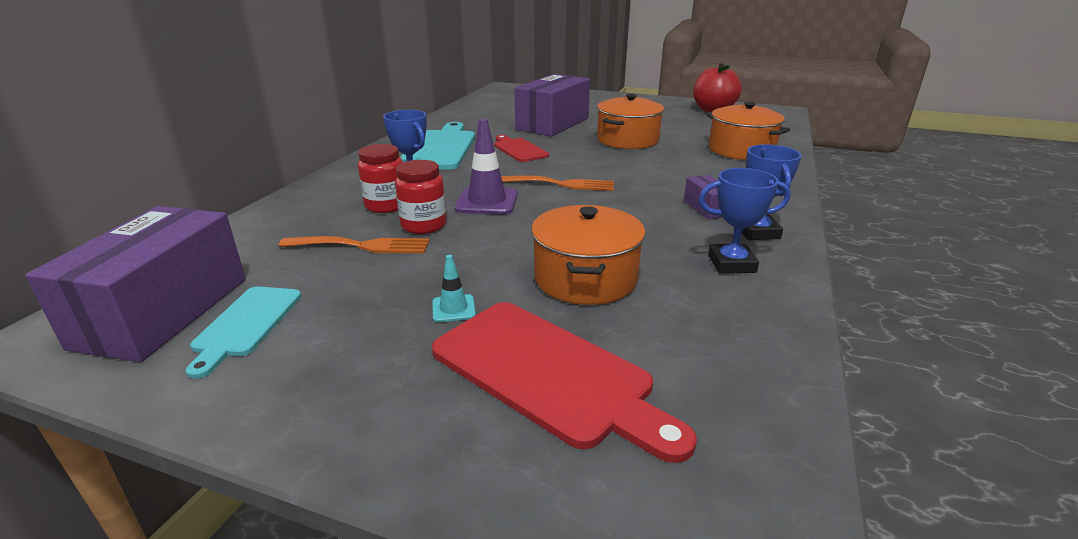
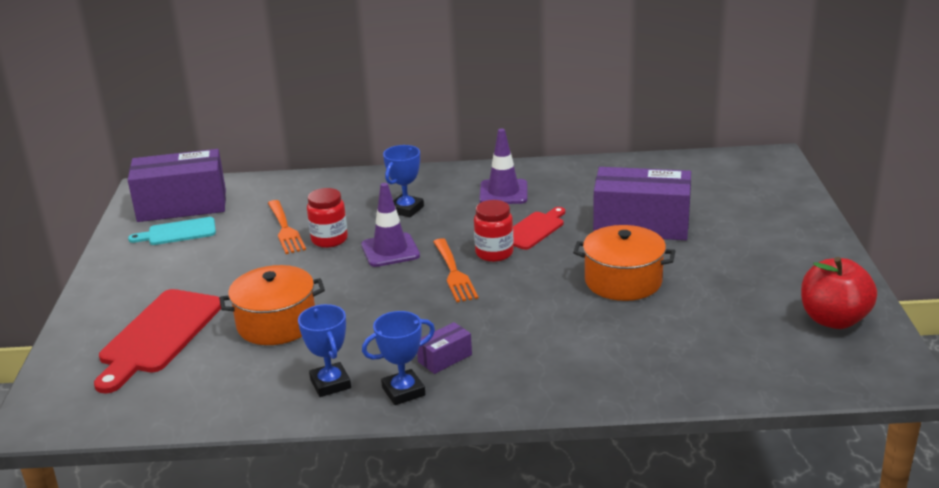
camera: 70 degrees right, 0 degrees up
(386, 206) = (356, 214): red jar -> red jar (494, 253)
(440, 148) = (503, 192): turquoise cutting board -> purple traffic cone
(453, 309) = (217, 287): turquoise traffic cone -> none
(741, 150) = (654, 360): orange pot -> none

